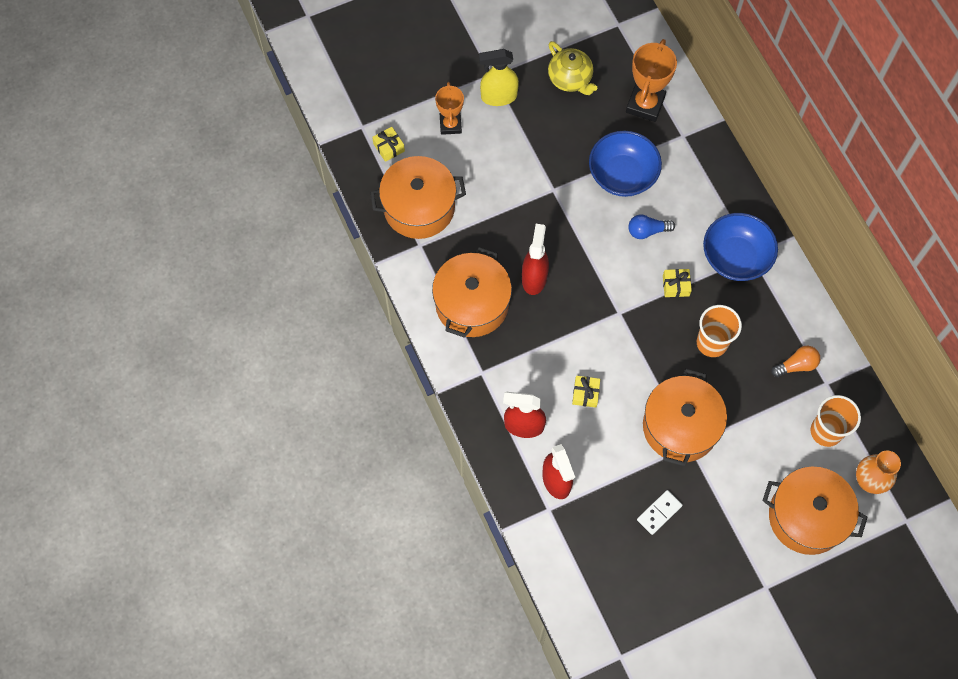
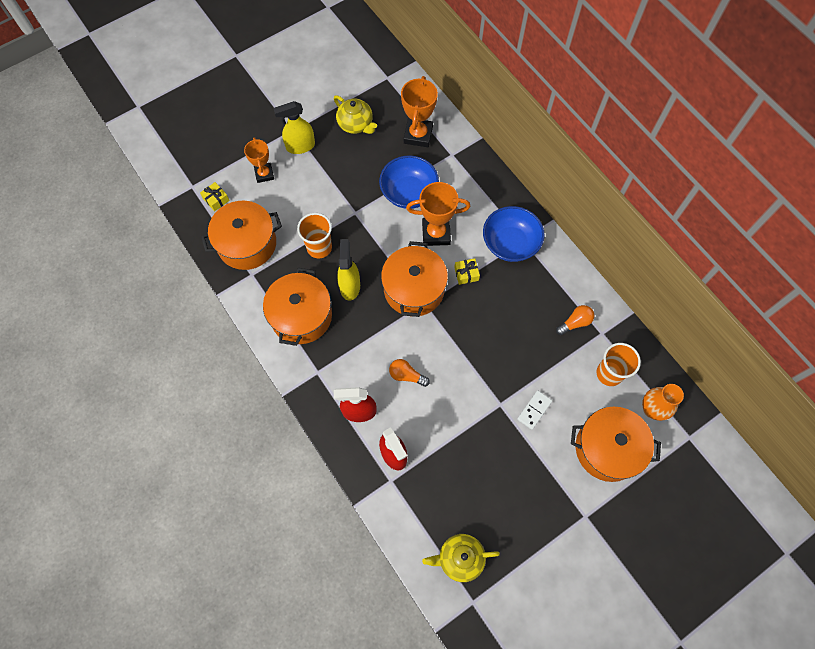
camera: 10 degrees left, 0 degrees up
(534, 278) = (350, 286): red spray bottle -> yellow spray bottle
(585, 394) = (406, 375): yellow gift -> orange light bulb
(613, 607) = (459, 558): none -> yellow teapot
(647, 231) = (436, 233): blue light bulb -> orange trophy
(659, 512) = (484, 467): white domino -> white domino (534, 410)
(680, 426) = (489, 390): orange pot -> orange pot (414, 289)
(712, 343) = (503, 316): orange cup -> orange cup (319, 247)

